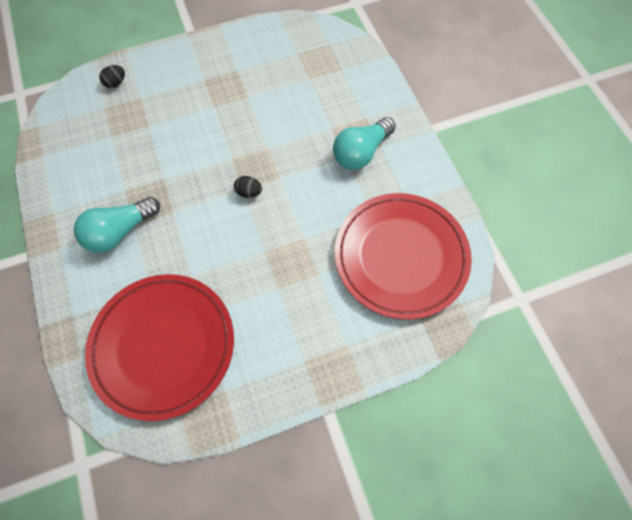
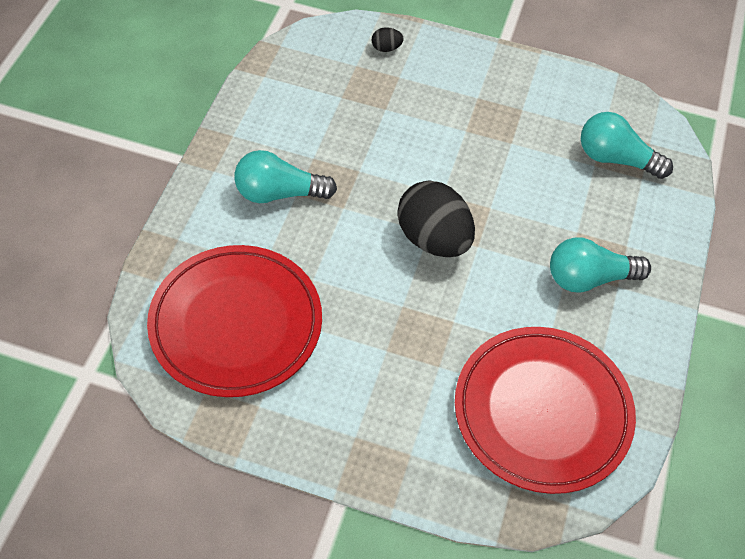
camera: 35 degrees right, 10 degrees down
(249, 192) = (433, 239): black egg -> black egg, size x2.43
(317, 67) = (615, 159): none -> turquoise light bulb

